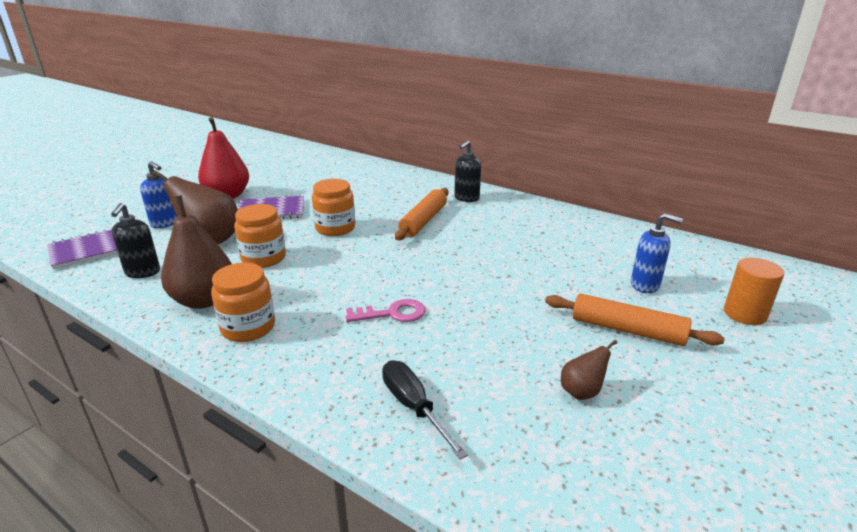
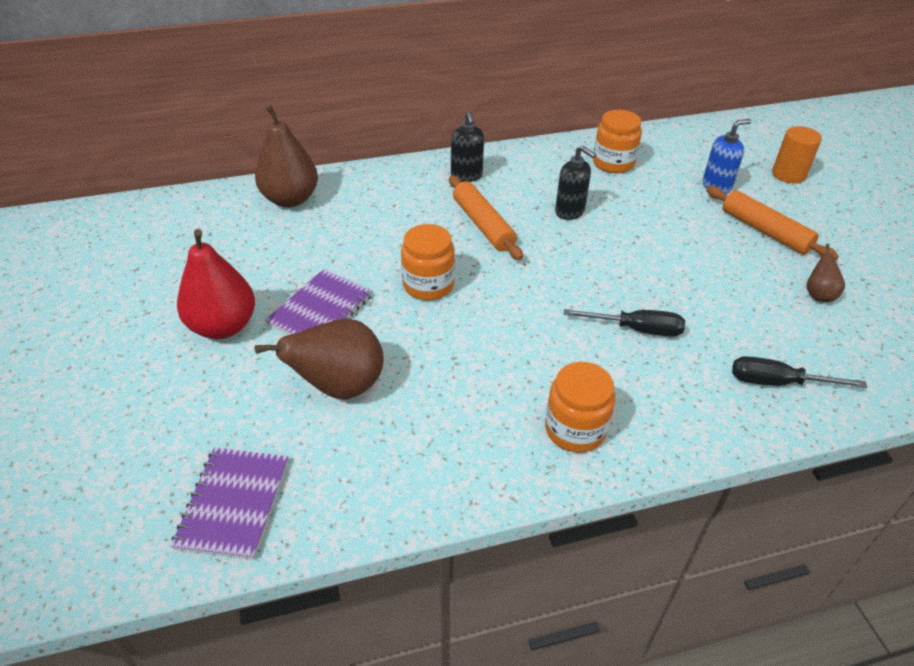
camera: 50 degrees left, 15 degrees up
(142, 272) = (362, 473): black soap dispenser -> black soap dispenser (570, 212)
(165, 223) = (237, 409): blue soap dispenser -> none
(204, 300) = (487, 442): brown pear -> brown pear (290, 199)
(263, 258) = (438, 363): orange jar -> orange jar (613, 163)
(392, 313) = (636, 329): pink key -> black screwdriver
(627, 330) = (765, 231): orange rolling pin -> orange rolling pin turned 75 degrees clockwise

